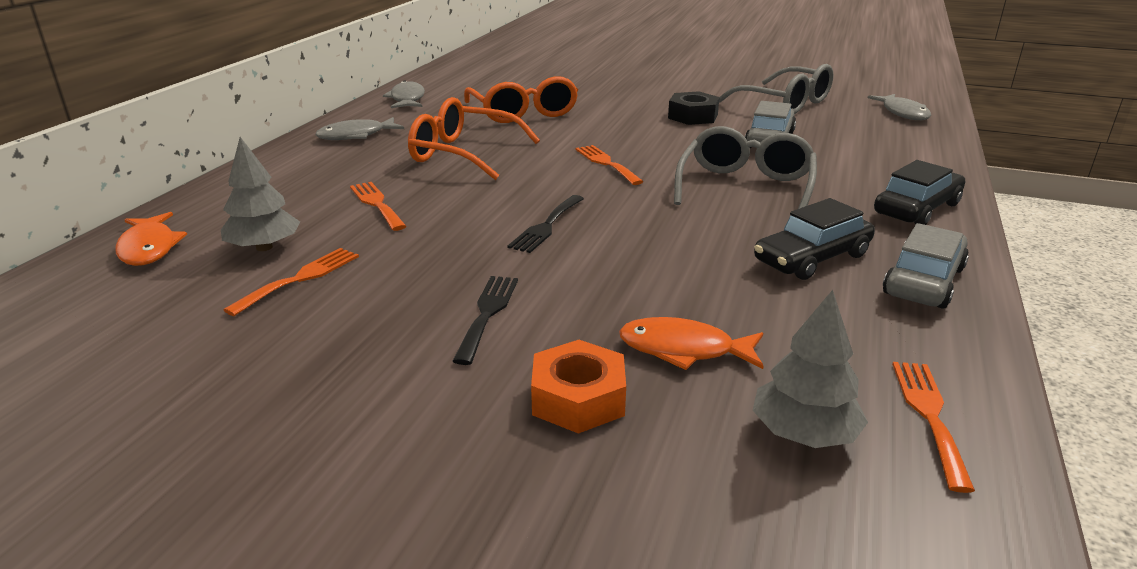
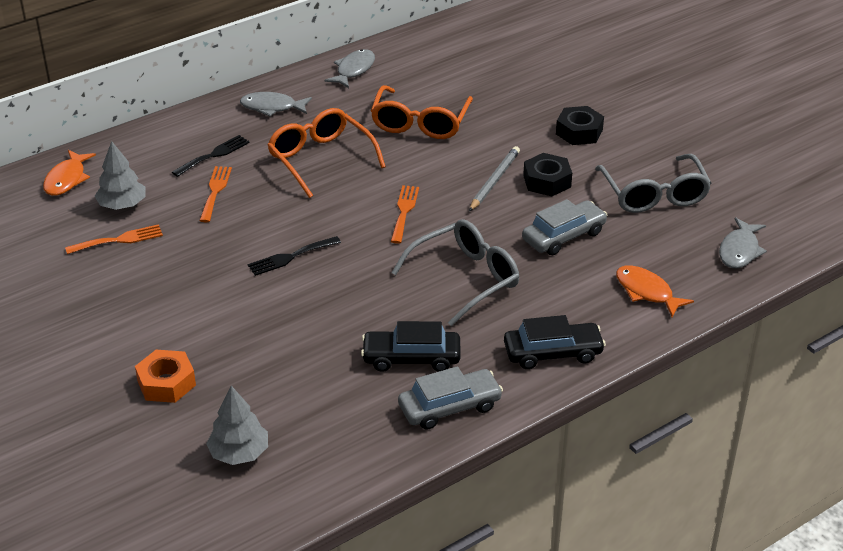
camera: 35 degrees right, 10 degrees up
(487, 313) = (183, 310): black fork -> black fork (214, 155)
(651, 126) = (494, 181): none -> grey pencil
(664, 88) = (579, 132): none -> black nut
(684, 350) = (249, 382): orange fish -> orange fish (646, 292)
(929, 415) = (310, 477): orange fork -> none

